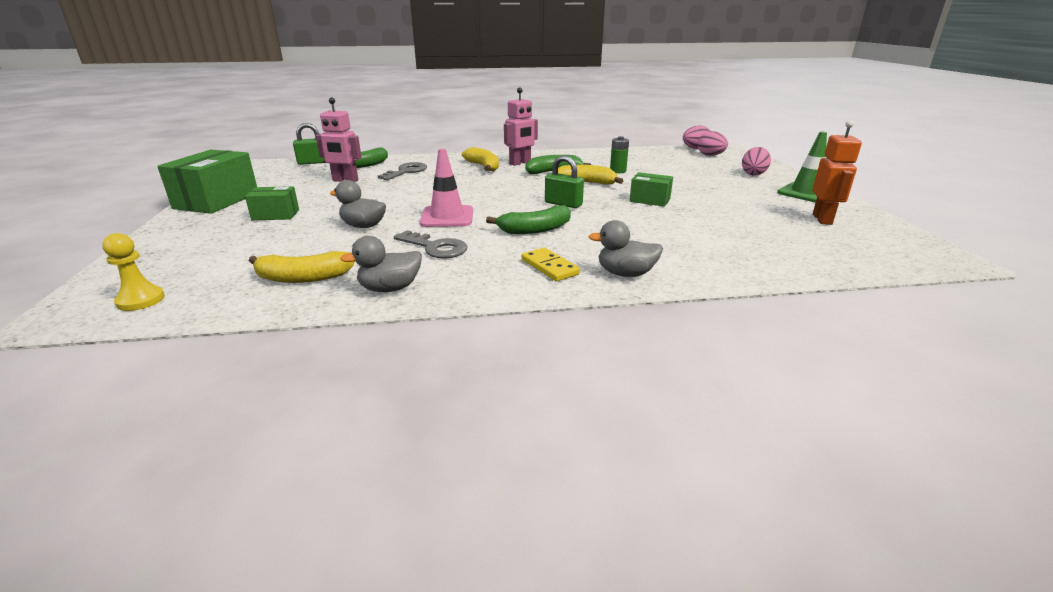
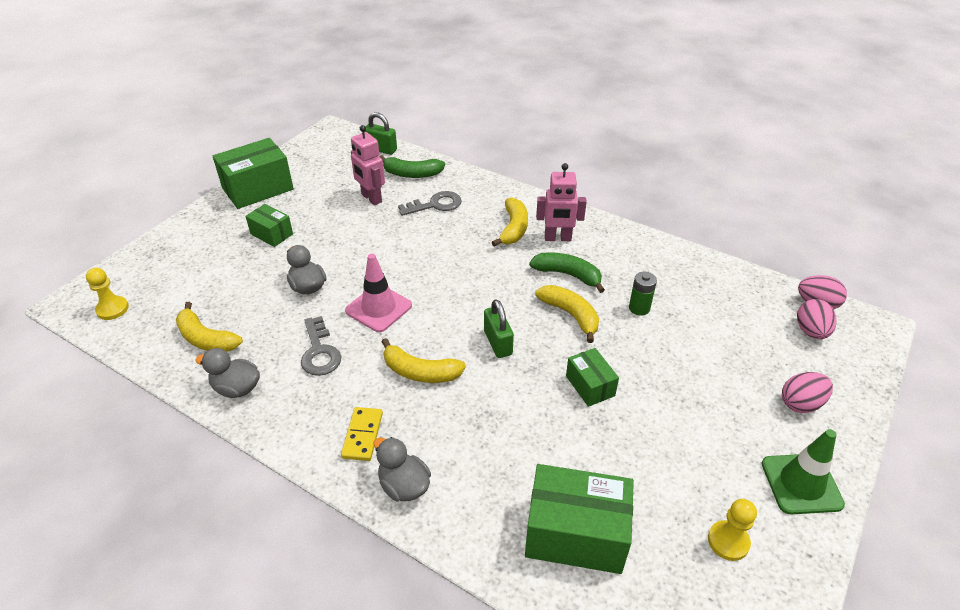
camera: 40 degrees right, 15 degrees up
(535, 229) = (420, 372): green banana -> yellow banana
(758, 247) = (575, 534): none -> green box
(822, 219) = (728, 541): orange robot -> yellow pawn

